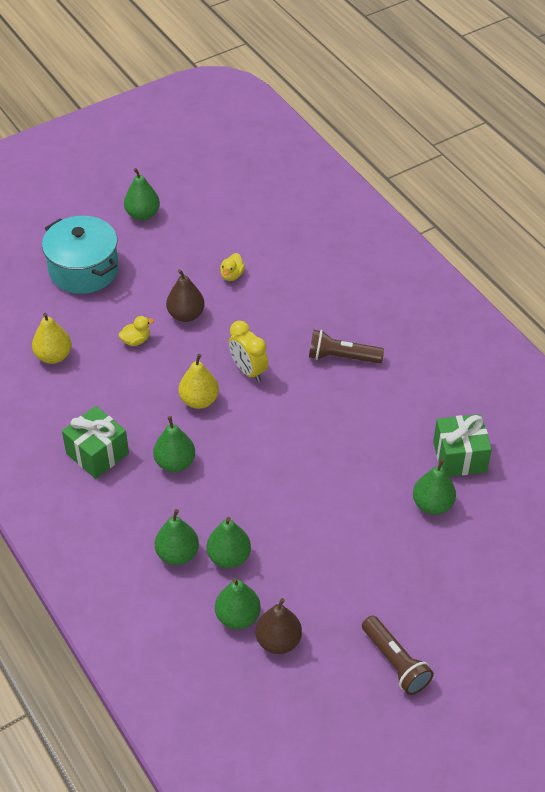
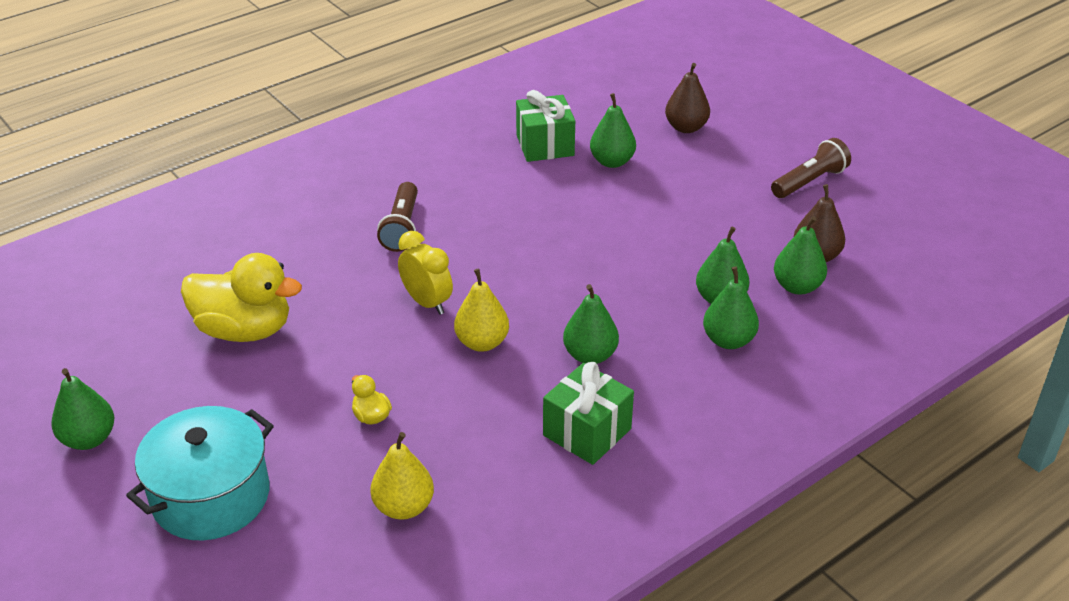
camera: 95 degrees left, 10 degrees down
(186, 315) = (321, 369): brown pear -> brown pear (686, 128)
(232, 275) = (244, 330): yellow duck -> yellow duck, size x2.36
(248, 370) = (427, 302): yellow clock -> yellow clock turned 90 degrees counterclockwise

